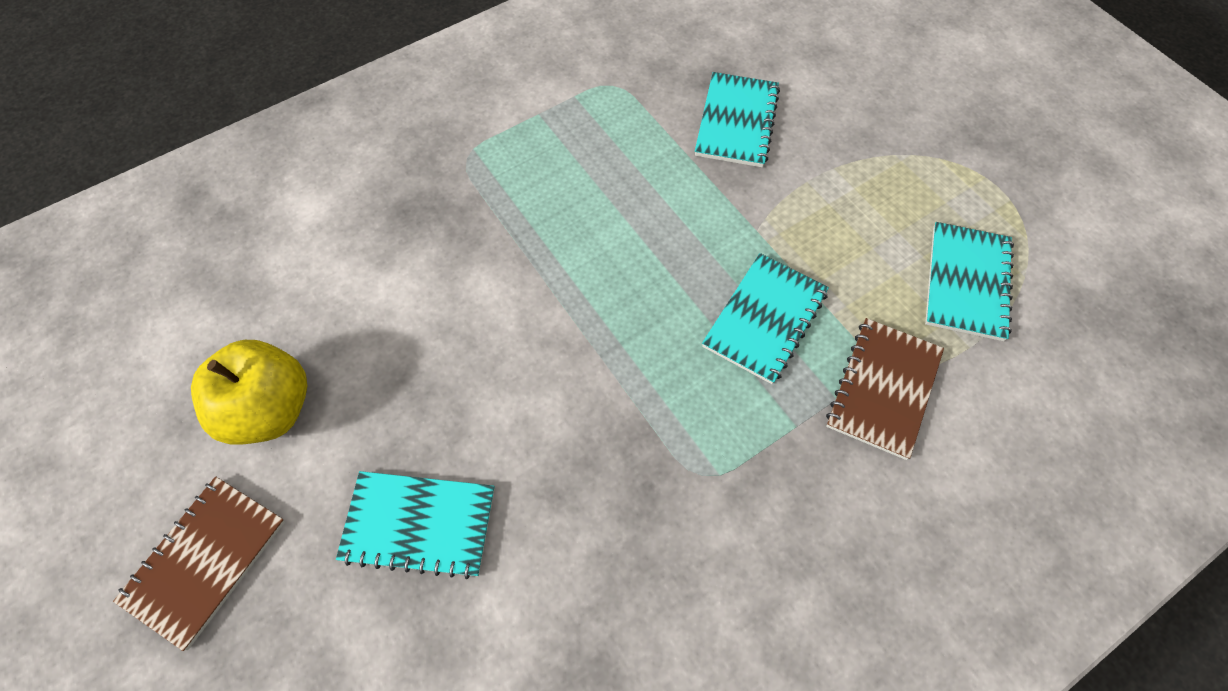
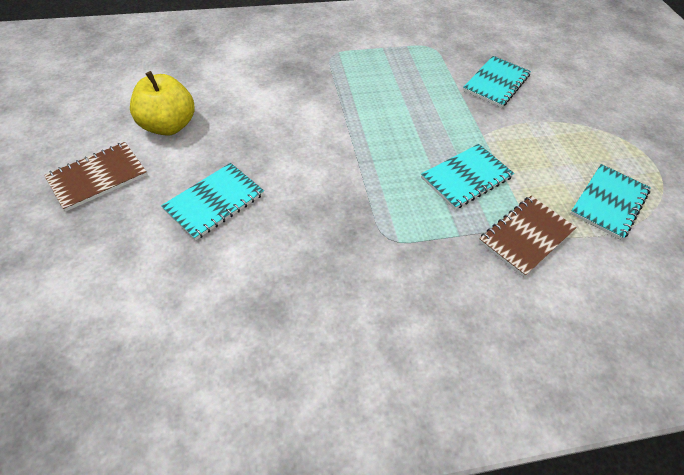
camera: 20 degrees right, 10 degrees down
(419, 524) = (214, 202): turquoise notebook -> turquoise notebook turned 75 degrees counterclockwise

